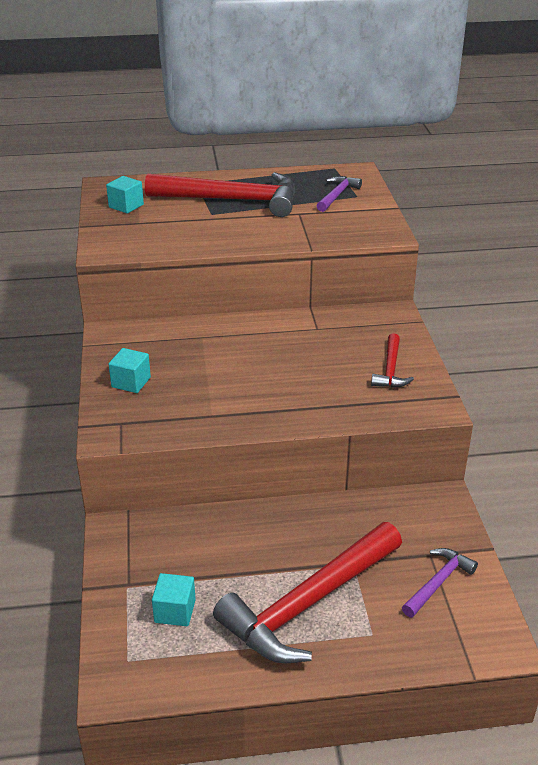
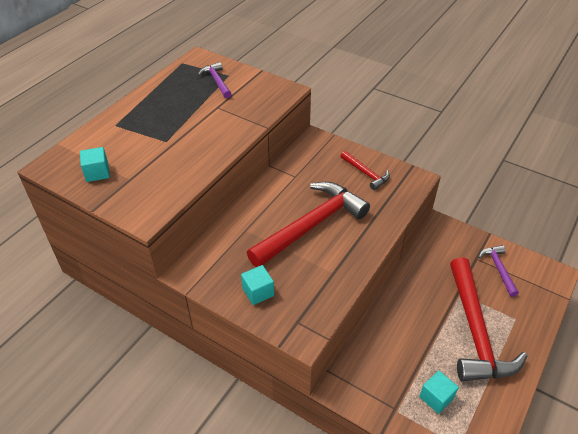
camera: 50 degrees left, 10 degrees up
(232, 200) = (161, 123): red hammer -> red hammer (311, 225)

